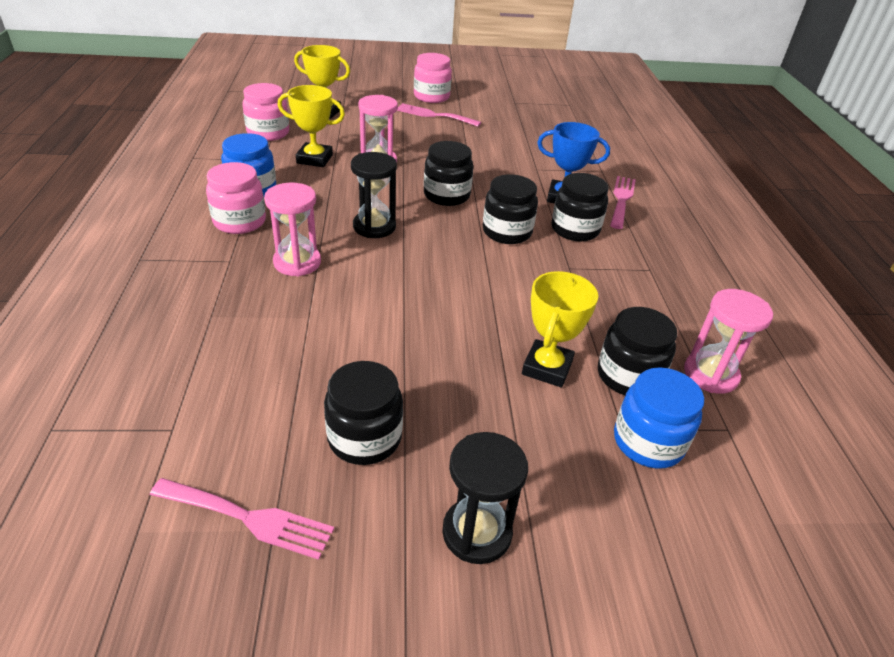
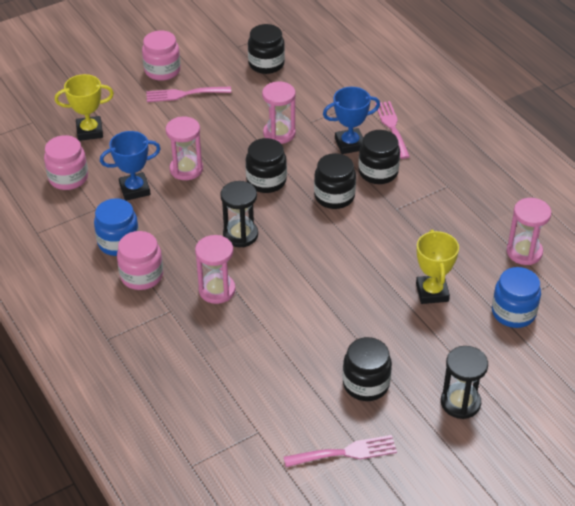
camera: 25 degrees left, 5 degrees up
(314, 159) = (135, 189): yellow trophy -> blue trophy
(496, 167) = (279, 133): none -> pink hourglass
(628, 376) = (480, 275): black jar -> black jar (266, 64)

